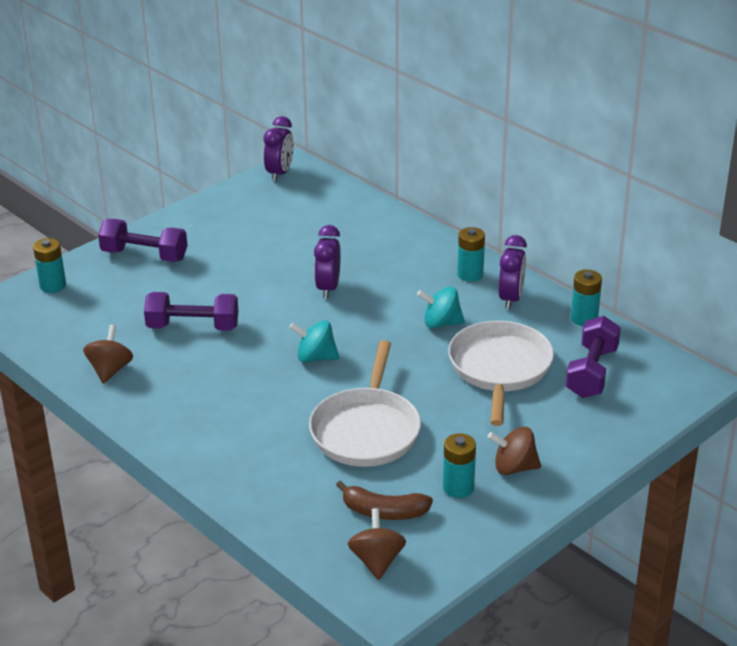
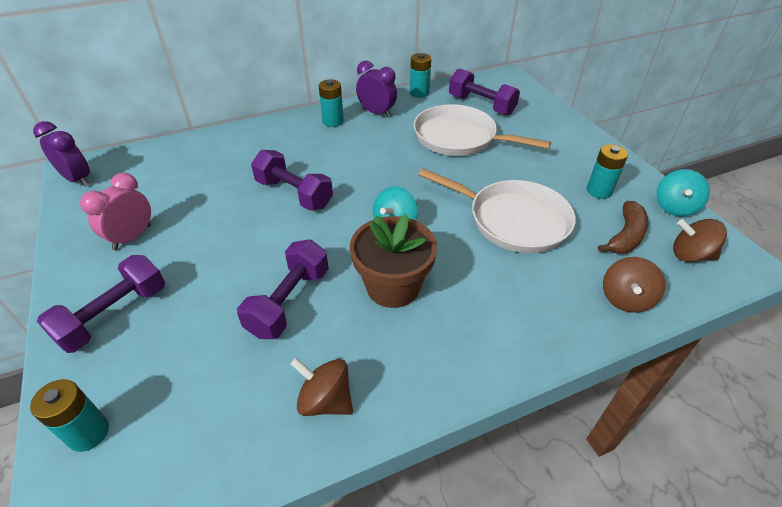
camera: 70 degrees left, 10 degrees up
(225, 229) = (132, 237): none -> pink clock
(235, 375) = (393, 286): none -> brown flower pot
(328, 288) = (294, 194): purple clock -> purple dumbbell
(441, 323) = (387, 149): turquoise spinning top -> turquoise spinning top (674, 207)
(514, 467) = (579, 160): brown spinning top -> brown spinning top (625, 299)

